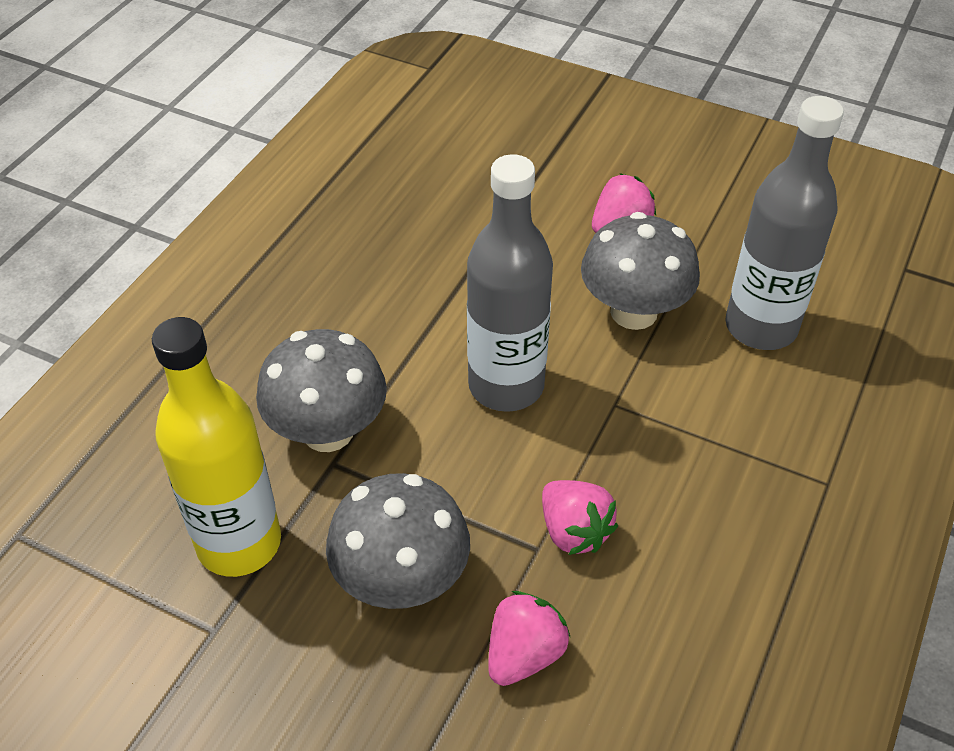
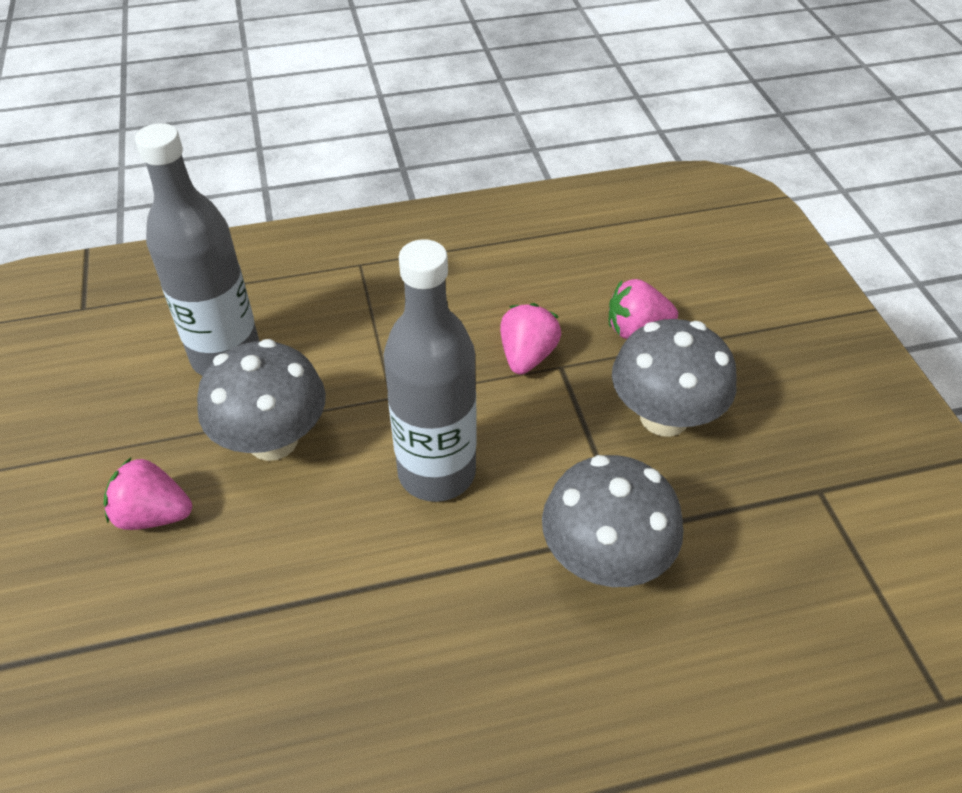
camera: 130 degrees left, 0 degrees up
(239, 543) = (754, 532): yellow bottle -> none

